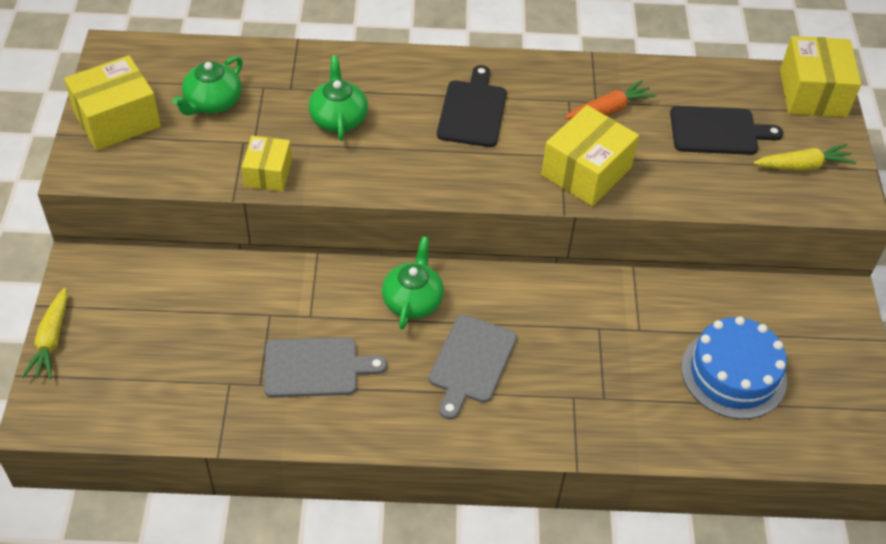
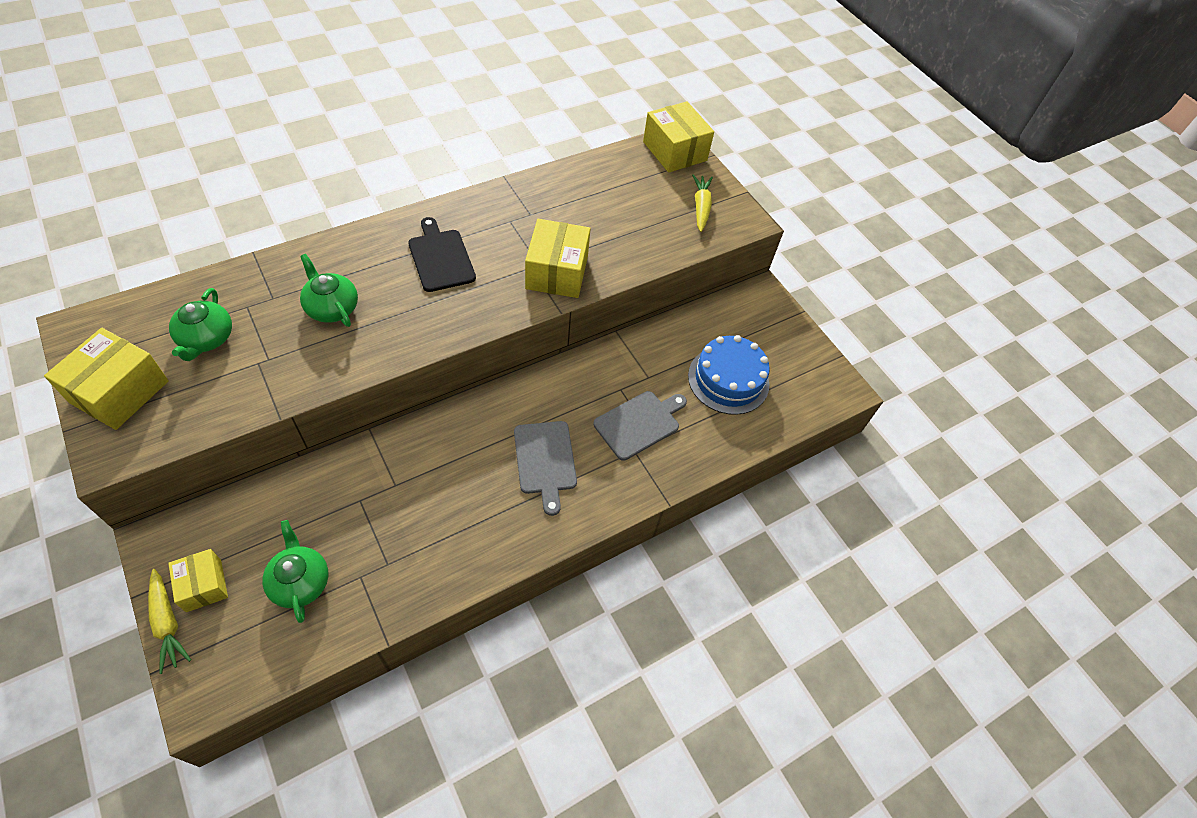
camera: 35 degrees left, 5 degrees up
(268, 173) = (298, 381): yellow box -> yellow box (203, 585)
(316, 367) = (426, 526): grey cutting board -> grey cutting board (639, 423)
(413, 300) = (471, 432): green teapot -> green teapot (300, 581)
(609, 109) = (544, 217): orange carrot -> none
(718, 131) = (630, 204): black cutting board -> none
(803, 166) = (701, 207): yellow carrot -> yellow carrot turned 45 degrees counterclockwise

